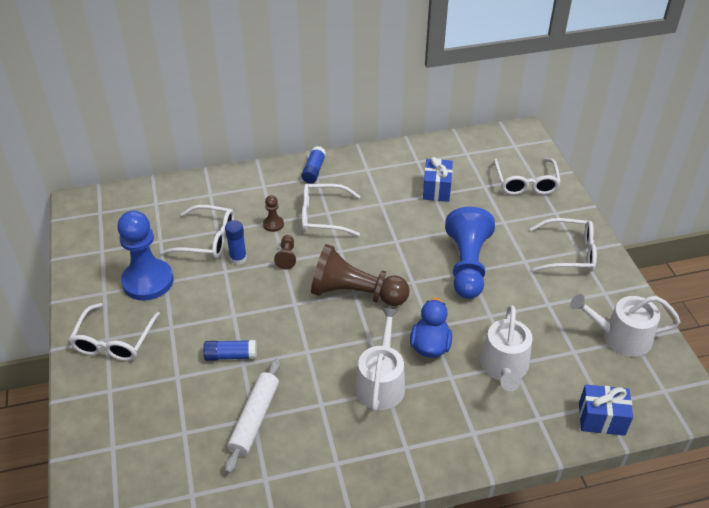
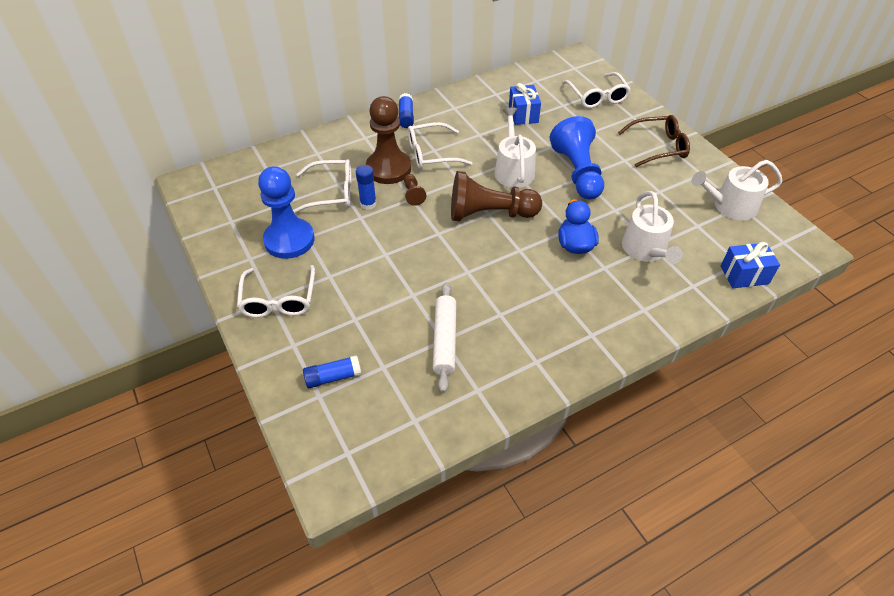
camera: 15 degrees left, 5 degrees up
(231, 356) = (398, 290): blue glue stick -> blue glue stick (333, 377)
(273, 224) = (388, 169): brown pawn -> brown pawn, size x2.29
(381, 382) = (545, 284): white watering can -> white watering can (513, 170)
(569, 253) = (658, 147): white glasses -> brown glasses

